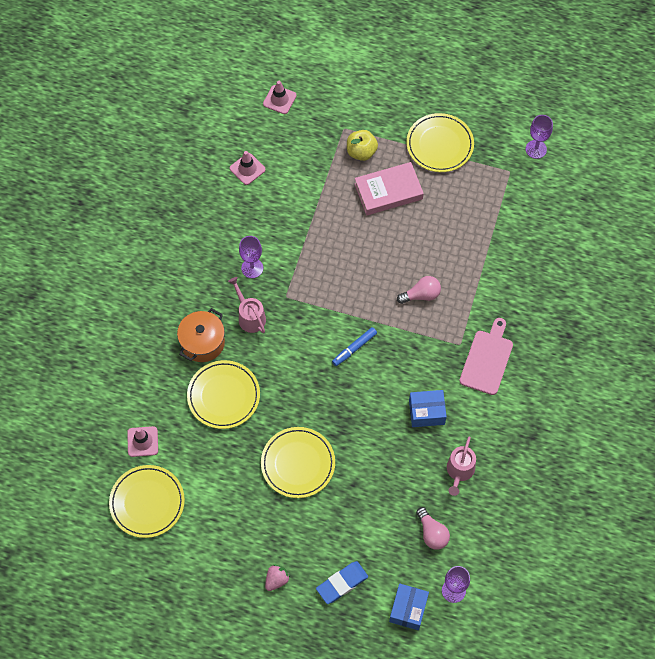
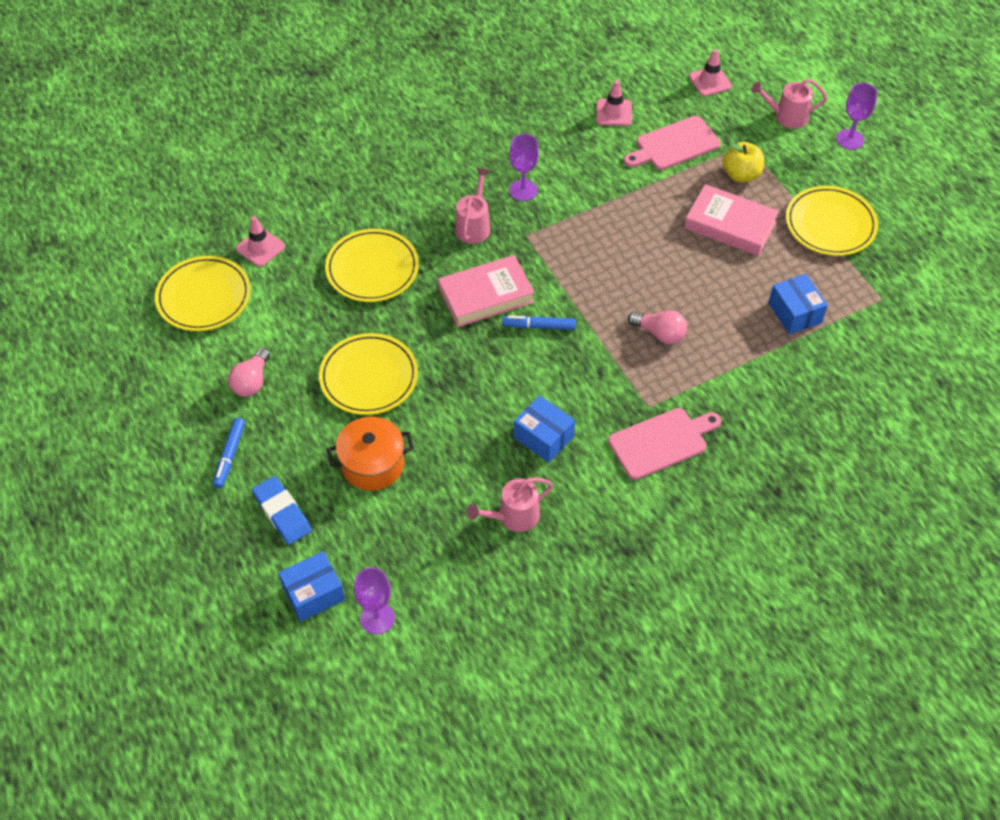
camera: 45 degrees right, 10 degrees down
(202, 342) = (407, 213): orange pot -> orange pot (372, 464)
(276, 580) = (230, 456): pink strawberry -> blue marker
(304, 162) = (674, 145): none -> pink cutting board
(305, 355) = (486, 296): none -> pink book
(342, 583) = (282, 513): blue eraser -> blue eraser turned 45 degrees clockwise
(346, 89) = (787, 116): none -> pink watering can
(432, 533) = (419, 547): pink light bulb -> pink light bulb (252, 381)
(476, 219) = (795, 313): none -> blue box
(536, 149) = (934, 300): purple goblet -> purple goblet (850, 139)

